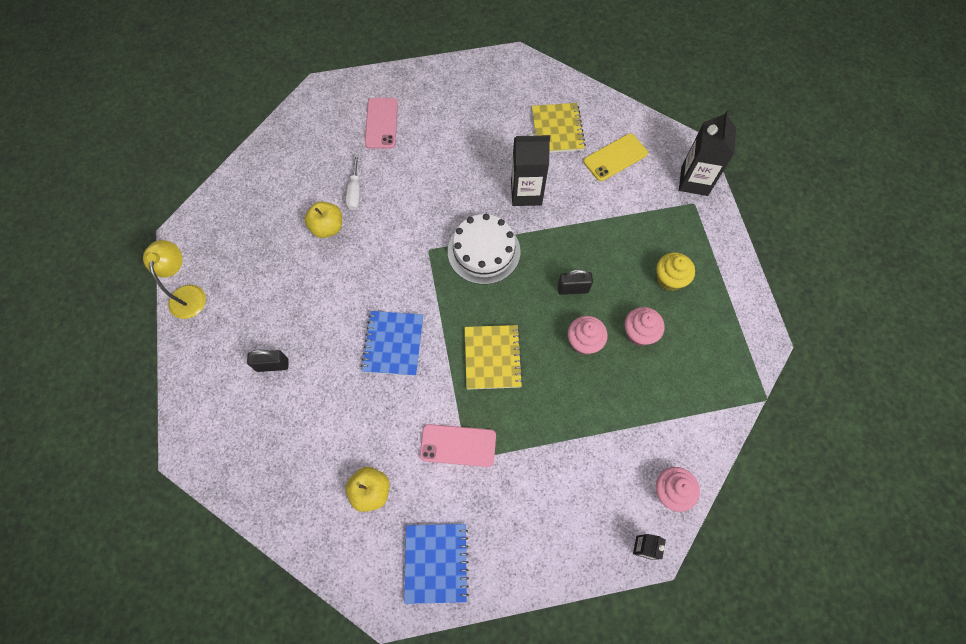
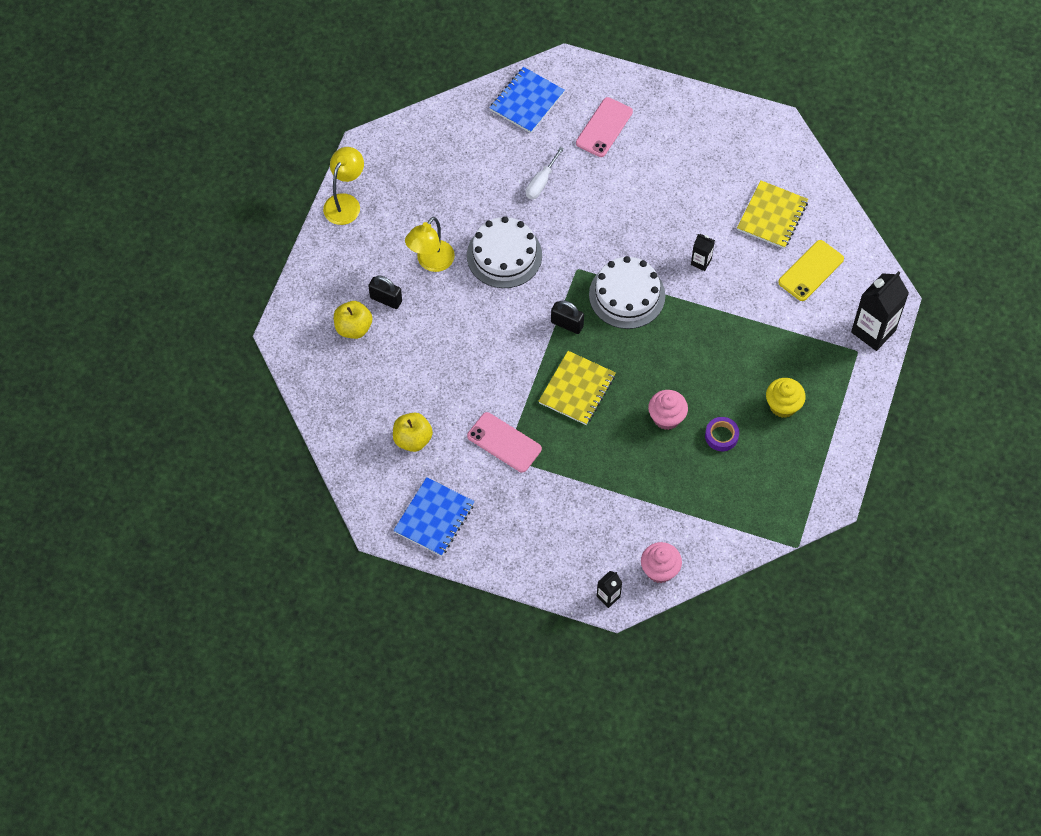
camera: 30 degrees right, 5 degrees down
(296, 309) = (431, 262): none -> yellow lamp
(327, 227) = (497, 203): yellow apple -> yellow apple (353, 328)
(358, 269) = (504, 255): none -> white cake
(393, 344) = (497, 334): blue notebook -> blue notebook (526, 101)
(526, 193) = (701, 262): black carton -> black carton, size x0.50
(573, 289) = (687, 369): black padlock -> black padlock (567, 324)
(615, 157) = (811, 271): yellow phone -> yellow phone turned 45 degrees counterclockwise
(639, 333) = (721, 436): pink cupcake -> purple tape

